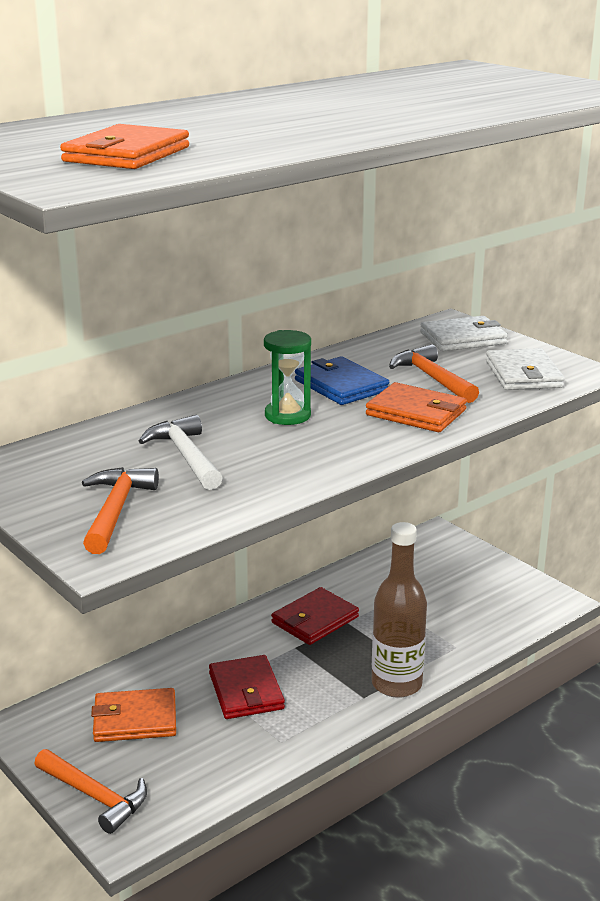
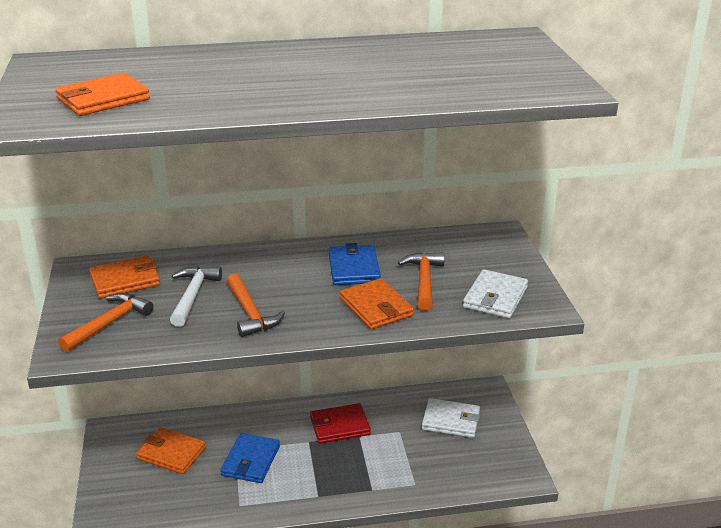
camera: 30 degrees right, 5 degrees up
(72, 464) = (125, 280): none -> orange wallet
(95, 796) = (107, 495): orange hammer -> orange hammer (250, 313)
(246, 691) = (250, 461): red wallet -> blue wallet
(287, 415) = (290, 283): green hourglass -> none
(396, 684) = (348, 495): brown bottle -> none
(463, 338) = (491, 251): white wallet -> white wallet (451, 421)

